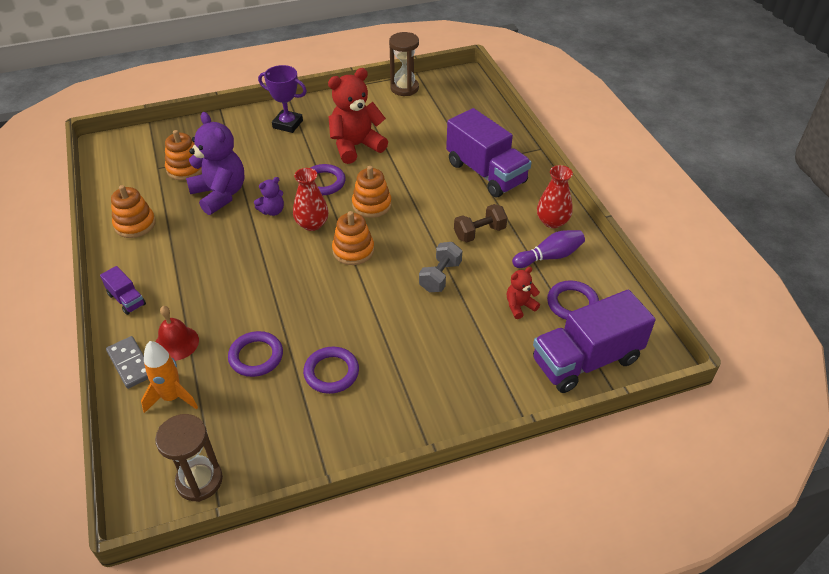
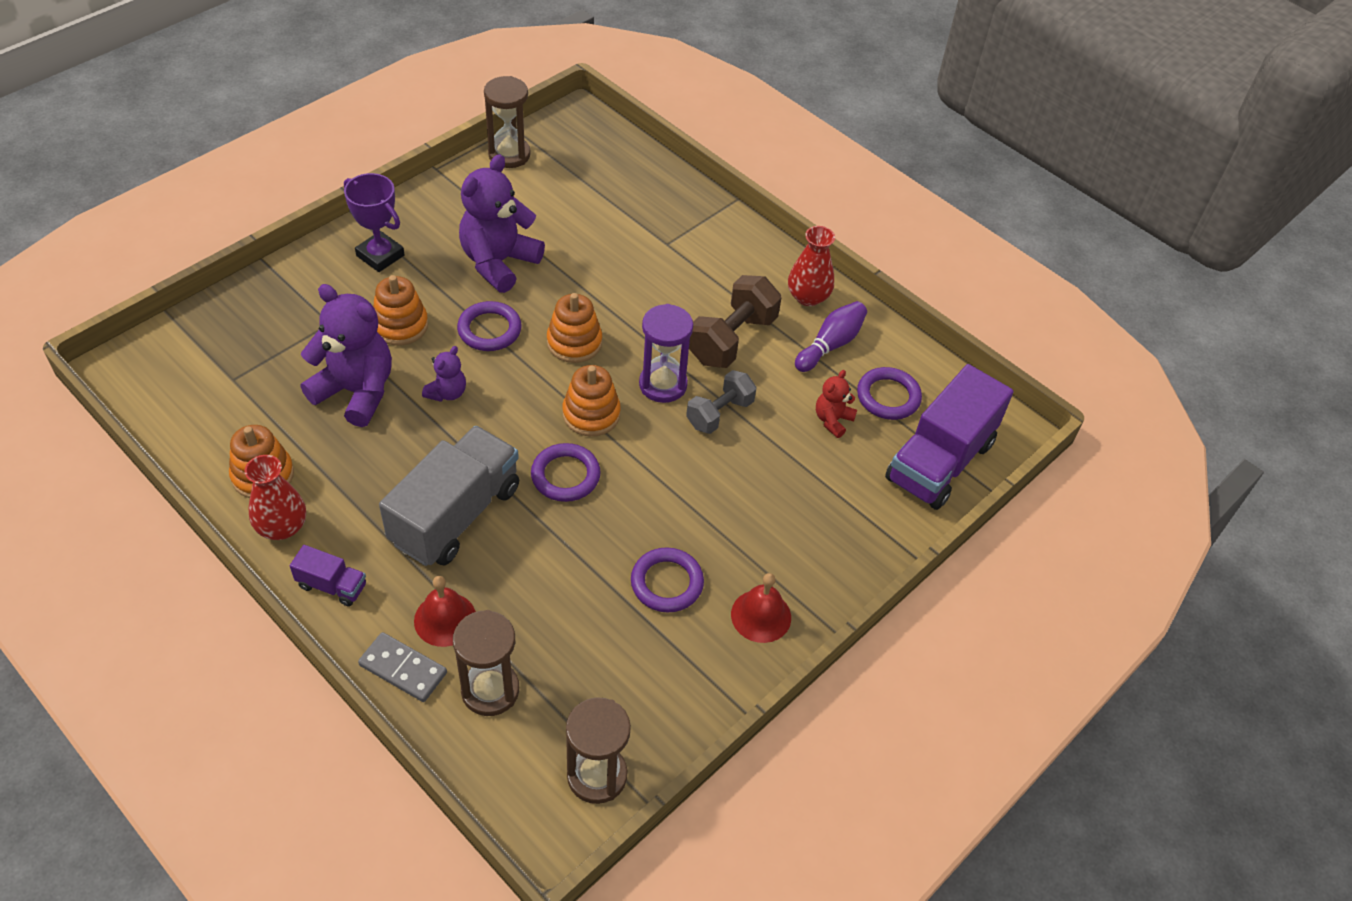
camera: 30 degrees left, 5 degrees up
(172, 397) = (490, 690): orange rocket -> brown hourglass
(185, 168) = (276, 368): orange stacking toy -> orange stacking toy (400, 325)
(227, 283) = (456, 515): none -> grey truck
(256, 356) = (561, 598): purple ring -> purple ring (565, 476)
(287, 124) = (380, 256): purple trophy -> purple trophy turned 45 degrees clockwise
(312, 224) = (513, 394): red vase -> red vase (282, 527)
(356, 146) = (499, 262): red teddy bear -> purple teddy bear
(382, 418) = (761, 616): none -> red bell
(413, 247) = (663, 384): none -> purple hourglass
(440, 276) = (719, 413): grey dumbbell -> grey dumbbell turned 45 degrees clockwise
(479, 233) = (732, 339): brown dumbbell -> brown dumbbell, size x1.50
(486, 173) = (691, 253): purple truck -> none

